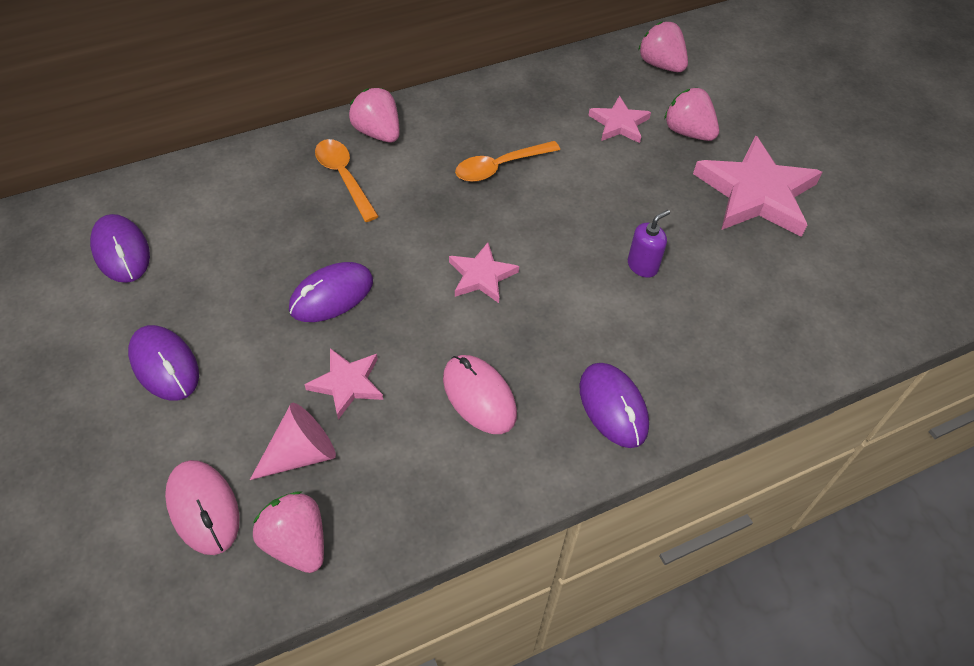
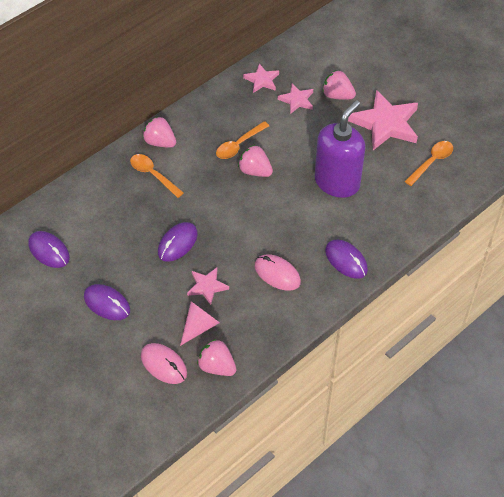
camera: 15 degrees left, 0 degrees up
(481, 276) = (253, 211): pink star -> pink star (262, 80)
(642, 266) = (337, 182): purple soap dispenser -> purple soap dispenser, size x2.48
(661, 65) = (308, 55): pink strawberry -> pink strawberry (255, 171)
(820, 275) = (431, 162): none -> orange spoon

